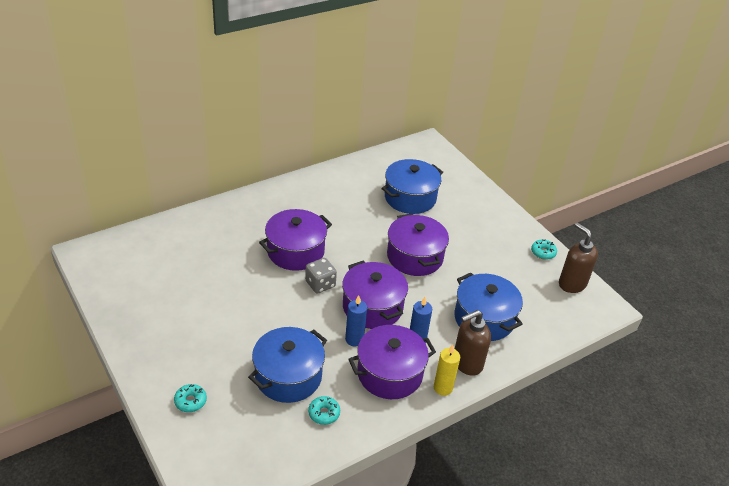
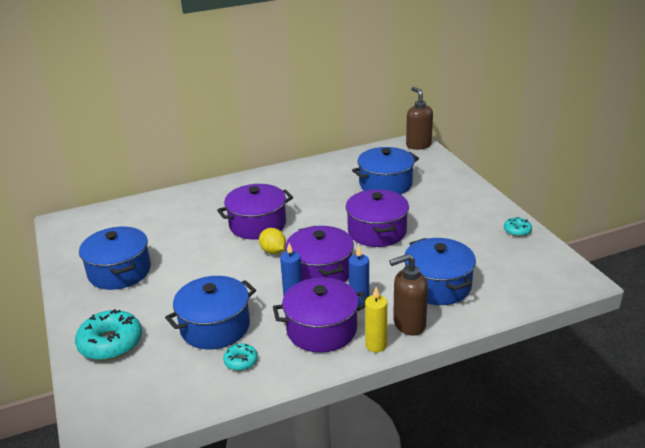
camera: 15 degrees right, 10 degrees down
(170, 315) = (119, 271): none -> blue pot
(190, 401) = (111, 343): turquoise donut -> turquoise donut, size x1.96
(320, 284) = (273, 251): grey dice -> yellow lemon
(572, 284) = (544, 258): brown soap dispenser -> brown soap dispenser (418, 145)

